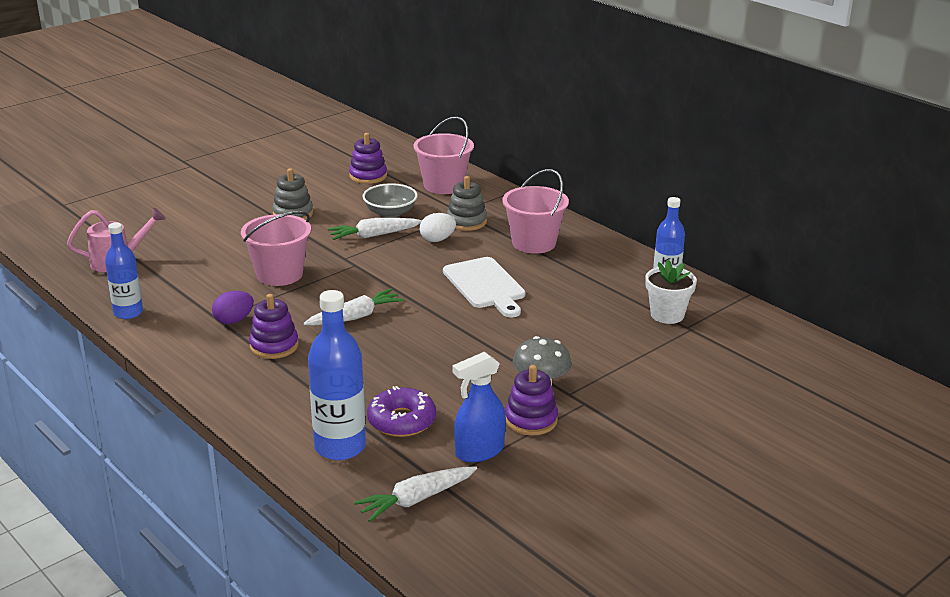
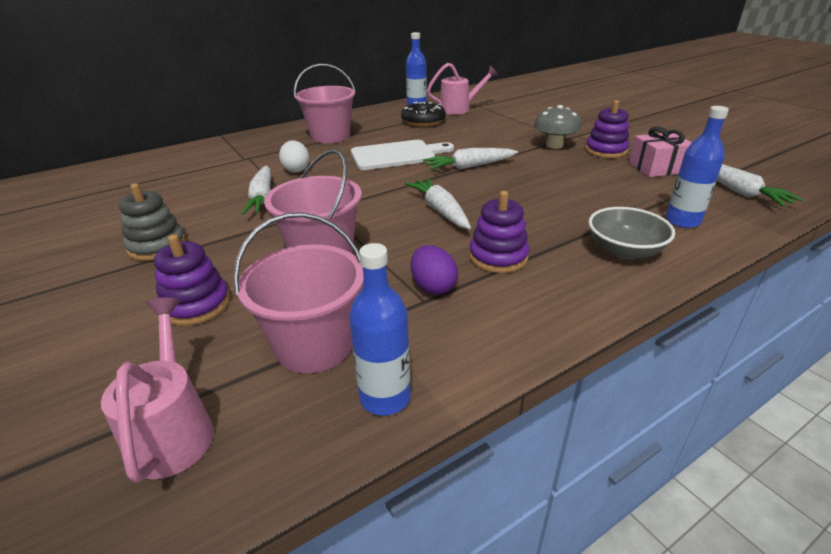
camera: 80 degrees left, 5 degrees up
(340, 447) = (682, 221): blue bottle -> blue bottle, size x0.66
(368, 176) = (105, 198): purple stacking toy -> purple stacking toy (196, 305)
(390, 213) = (215, 189): grey bowl -> grey bowl (624, 250)
(401, 421) = (626, 194): purple donut -> none
(443, 185) = (178, 163): pink bucket -> pink bucket (314, 345)
(460, 328) = (469, 167): none -> white carrot
(466, 222) = (269, 157): grey stacking toy -> none
(479, 451) = (657, 168): blue spray bottle -> pink gift
(605, 293) = (423, 121): none -> black donut
(667, 315) = (459, 109): white flower pot -> pink watering can

